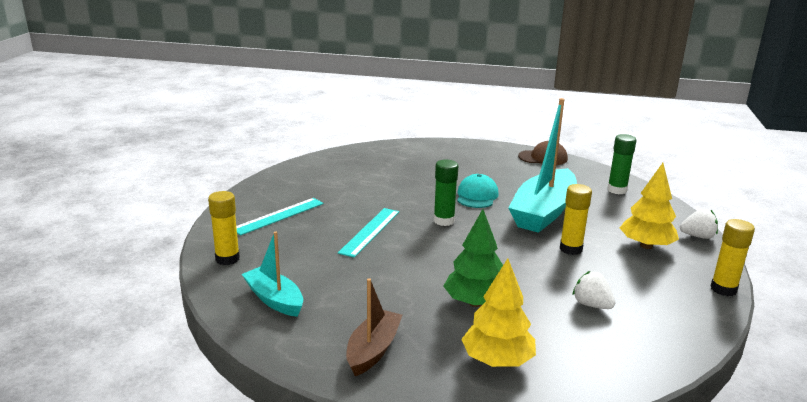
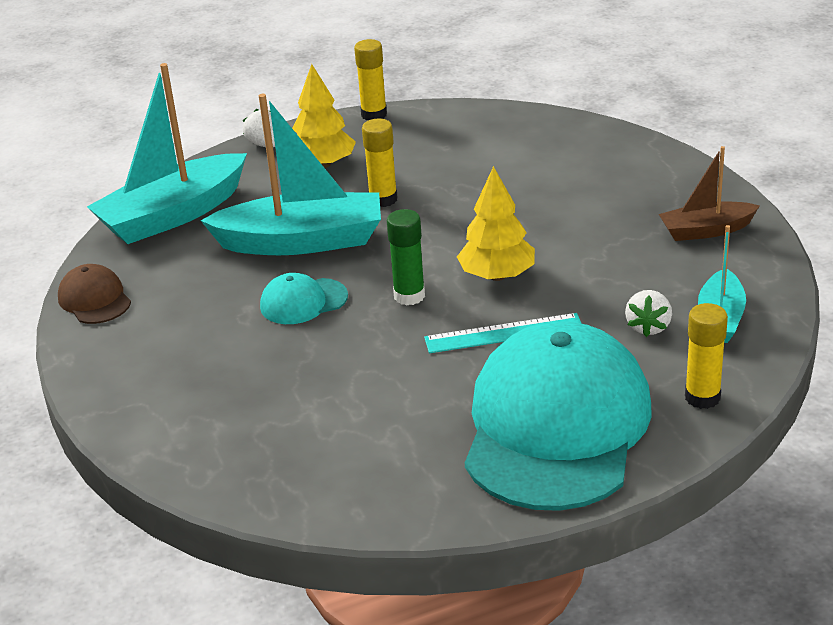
camera: 120 degrees left, 10 degrees up
(279, 216) = (556, 426): turquoise ruler -> turquoise cap
(475, 302) = (562, 213): green tree -> none
(497, 361) = (633, 175): yellow tree -> yellow tree (497, 275)
(591, 305) = (486, 161): white strawberry -> white strawberry (648, 327)
(617, 190) = (173, 215): green glue stick -> turquoise boat

